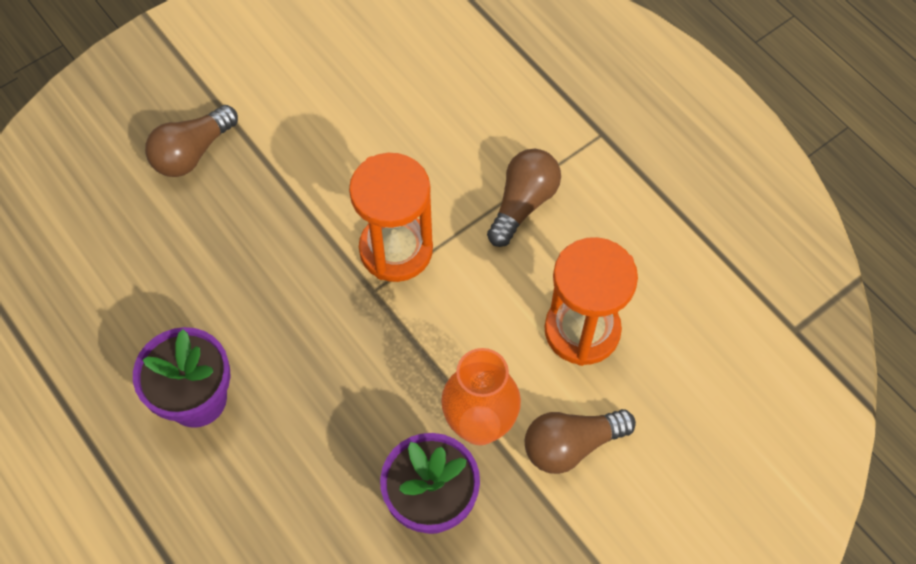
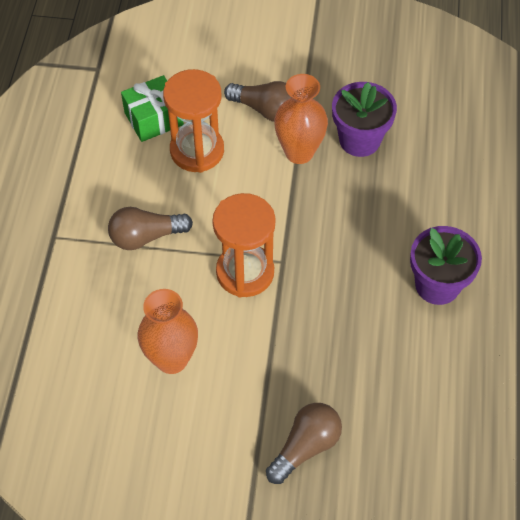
camera: 135 degrees left, 5 degrees down
(192, 153) = (305, 447): brown light bulb -> brown light bulb turned 45 degrees counterclockwise
(376, 125) = (172, 359): none -> orange vase
(666, 326) = (154, 119): none -> green gift

